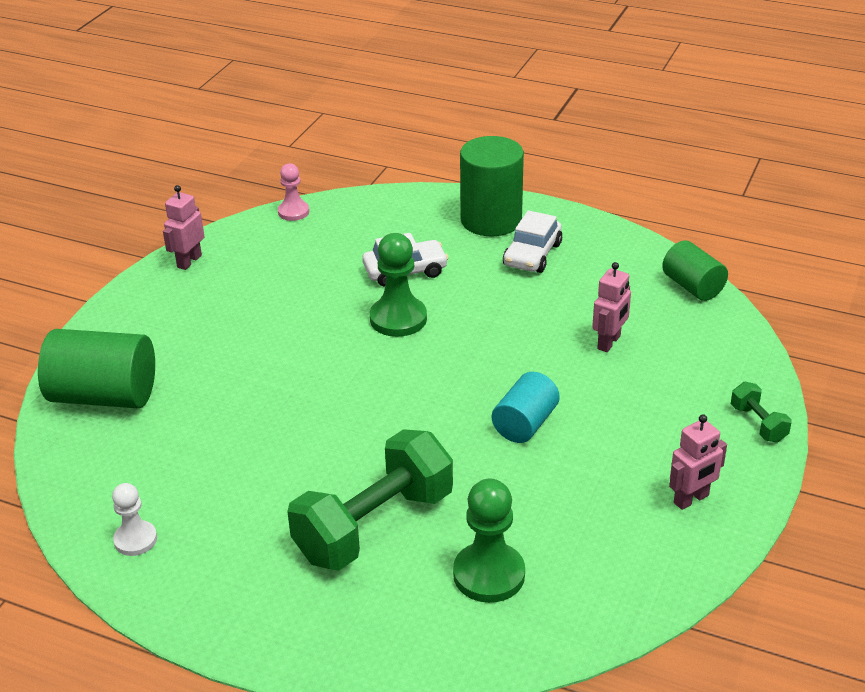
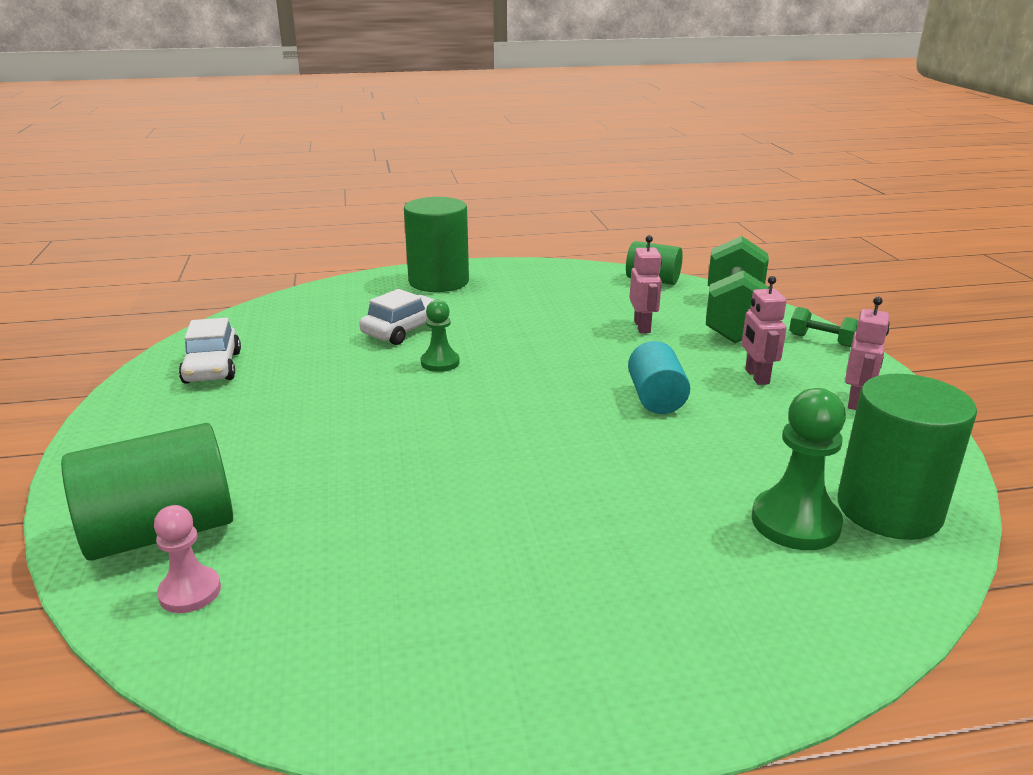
camera: 35 degrees left, 10 degrees down
(135, 540) = (369, 669): white pawn -> none
(189, 261) = (154, 382): pink robot -> pink robot (756, 376)
(293, 212) = (237, 319): pink pawn -> pink pawn (190, 592)
(374, 526) = (634, 528): green dumbbell -> green dumbbell (734, 318)
(398, 319) = (440, 363): green pawn -> green pawn, size x0.61
(532, 255) = (503, 293): white car -> white car (212, 367)
(572, 599) = (889, 509): none -> green cylinder

